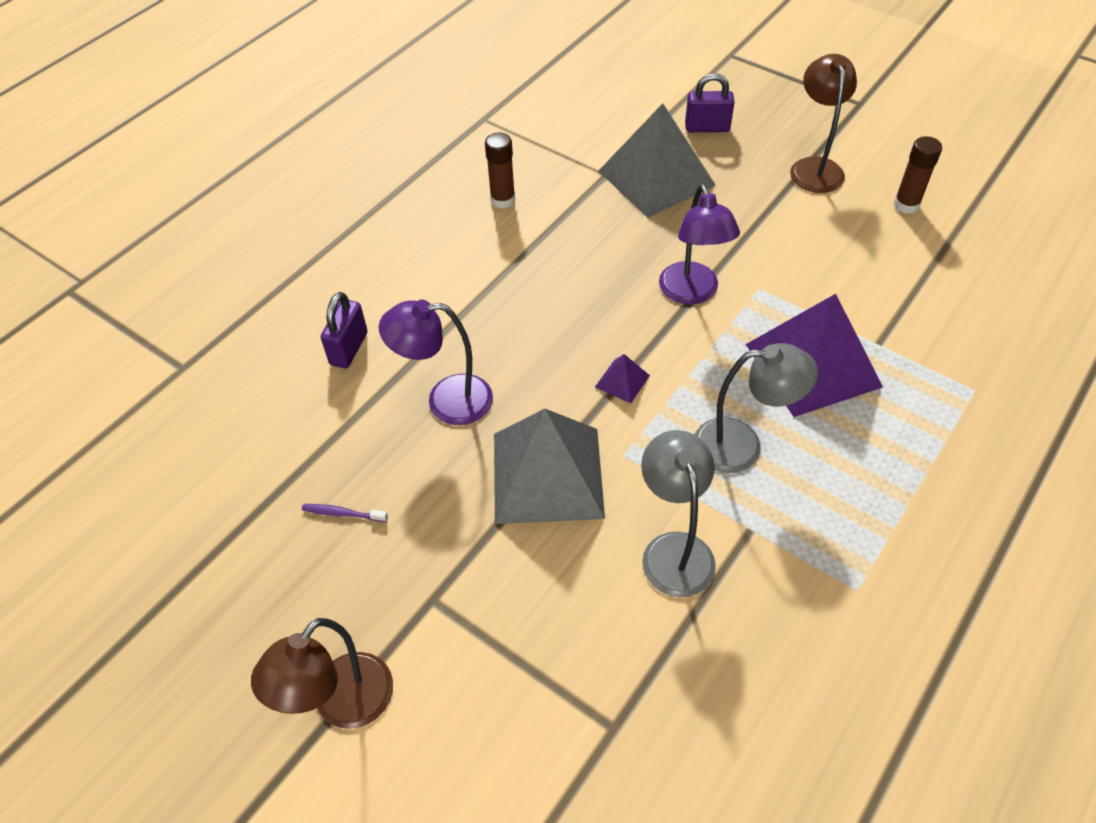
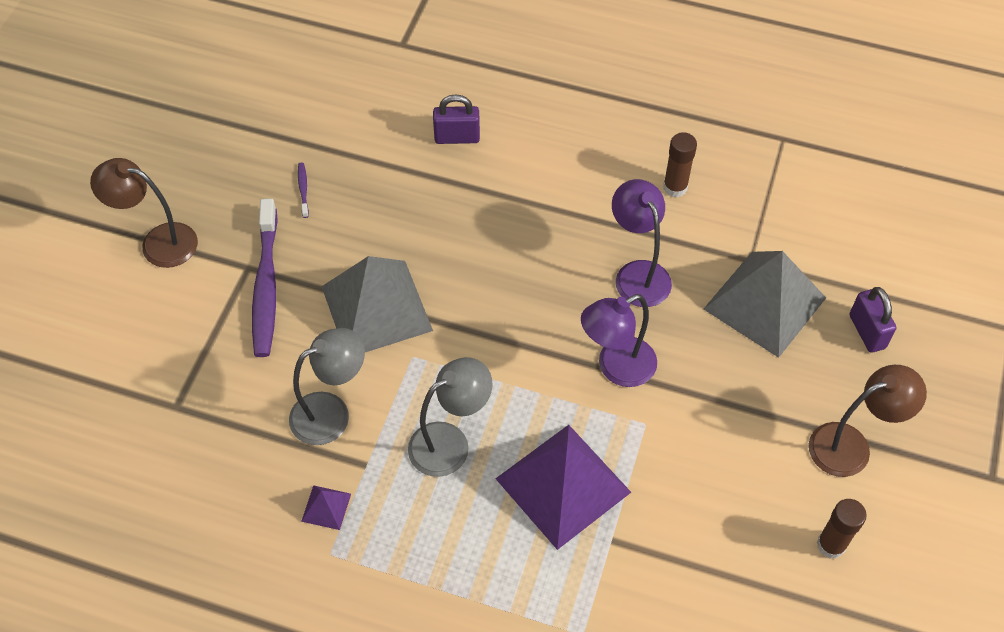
camera: 70 degrees right, 5 degrees up
(446, 401) = (427, 218): purple lamp -> purple lamp (637, 274)
(469, 584) = (266, 286): none -> purple toothbrush
(622, 381) = (490, 336): purple pyramid -> purple pyramid (326, 507)
(742, 445) = (450, 442): grey lamp -> grey lamp turned 105 degrees counterclockwise

